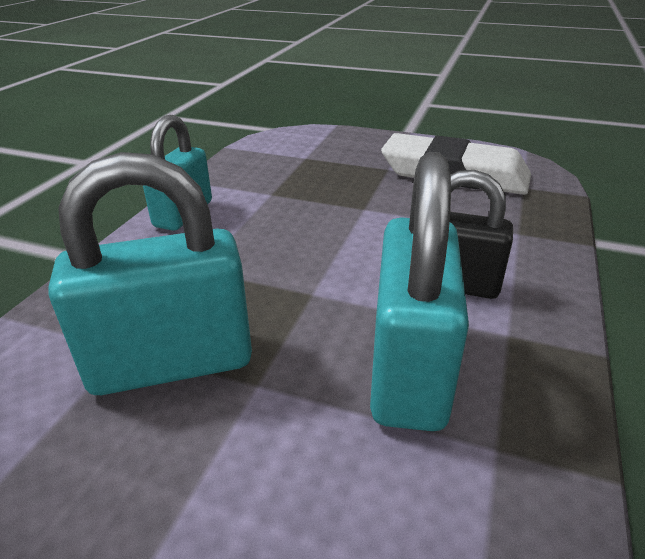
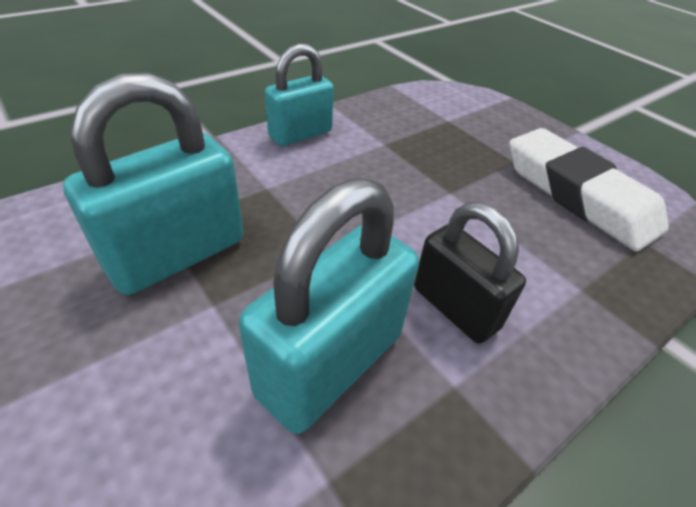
camera: 30 degrees right, 10 degrees up
(172, 362) = (177, 254): turquoise padlock -> turquoise padlock turned 60 degrees counterclockwise

